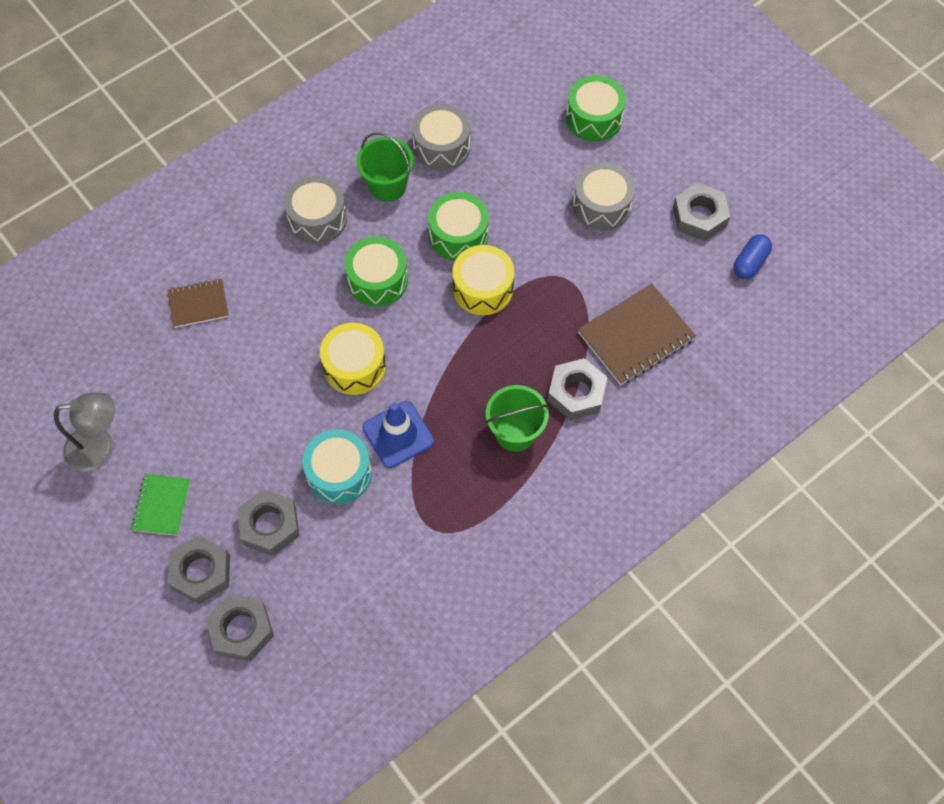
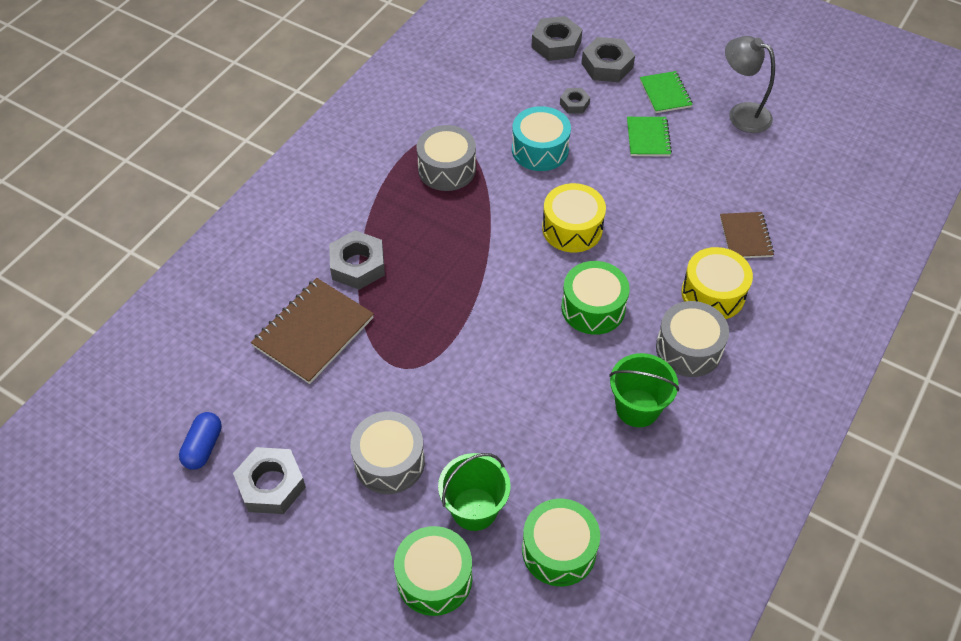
camera: 160 degrees right, 10 degrees down
(100, 448) = (741, 114): grey lamp -> grey lamp turned 60 degrees clockwise
(198, 304) = (745, 237): brown notebook -> brown notebook turned 60 degrees counterclockwise
(218, 450) = (648, 138): none -> green notebook
(269, 525) = (574, 104): grey nut -> grey nut, size x0.56
(398, 434) = (505, 189): blue traffic cone -> none
(441, 147) = (602, 475): grey drum -> grey drum (447, 169)
(458, 235) = (534, 377): green drum -> green drum (559, 550)
(483, 288) = (485, 331): yellow drum -> yellow drum (713, 294)
(515, 432) = (403, 218): green bucket -> green bucket (474, 509)

